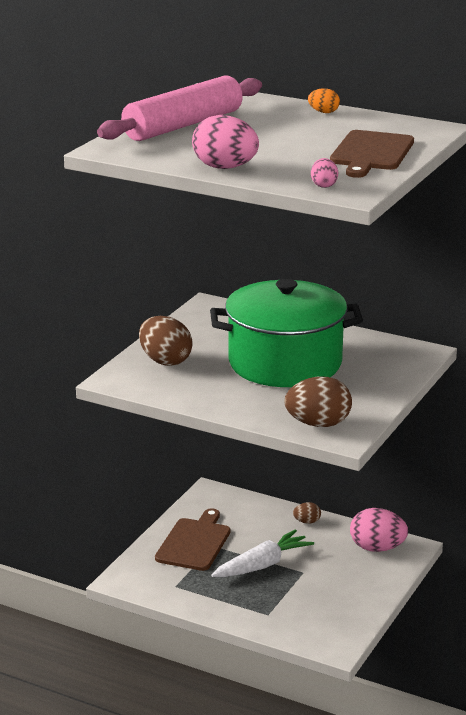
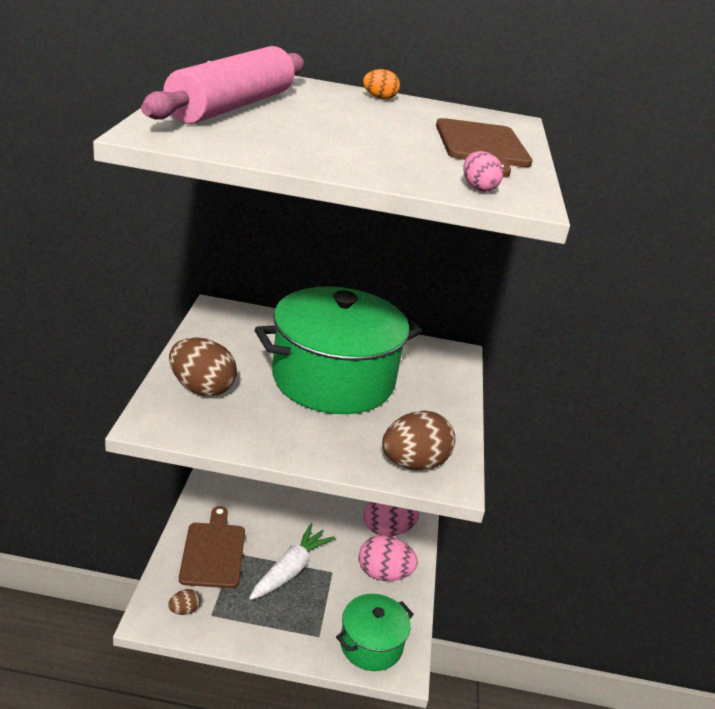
camera: 25 degrees left, 5 degrees up
(225, 168) = (333, 162): pink egg -> pink egg (383, 574)
(307, 522) = (312, 508): brown egg -> brown egg (184, 610)
(314, 627) = (371, 645): none -> green pot

